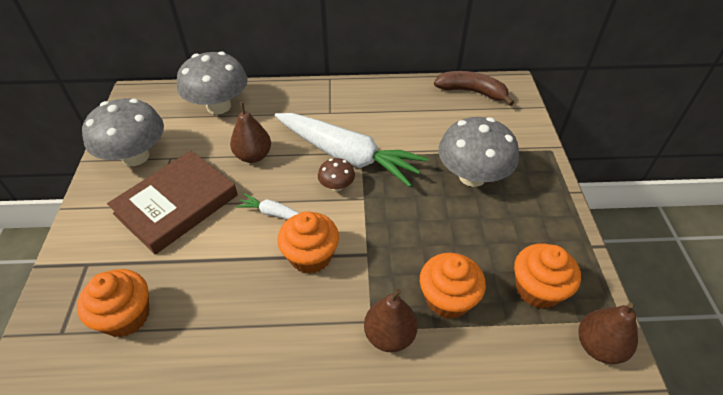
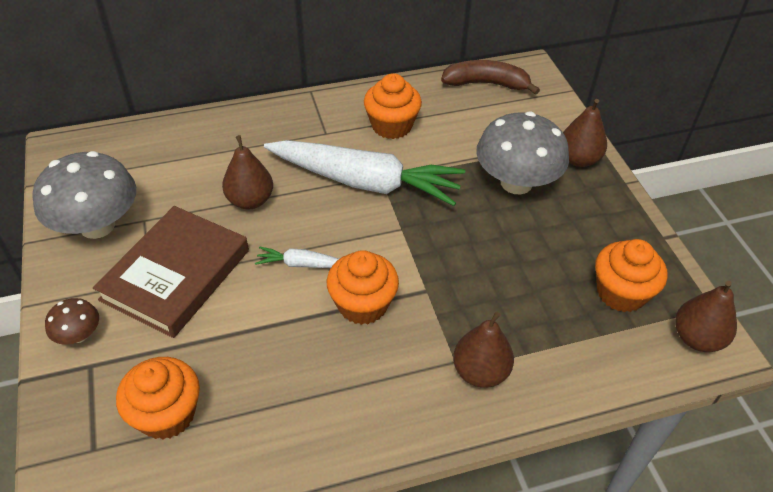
camera: 15 degrees left, 0 degrees up
(219, 106) = (181, 146): grey mushroom -> none
(336, 186) = (365, 219): brown mushroom -> brown mushroom (79, 335)
(447, 299) = (530, 321): orange cupcake -> orange cupcake (391, 126)
(532, 165) = (578, 159): none -> brown pear

